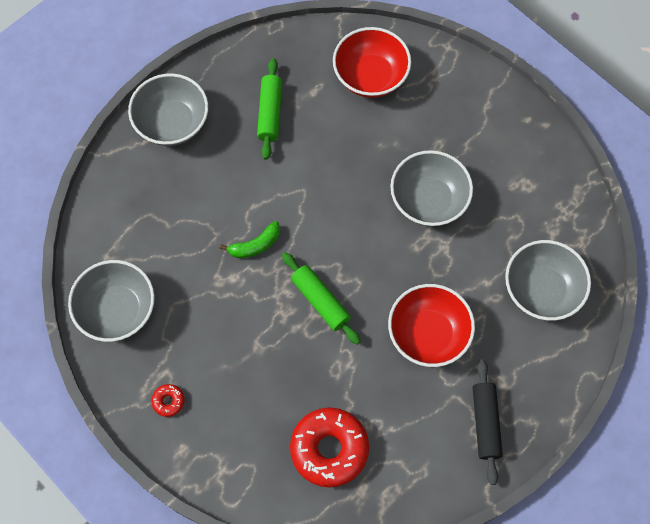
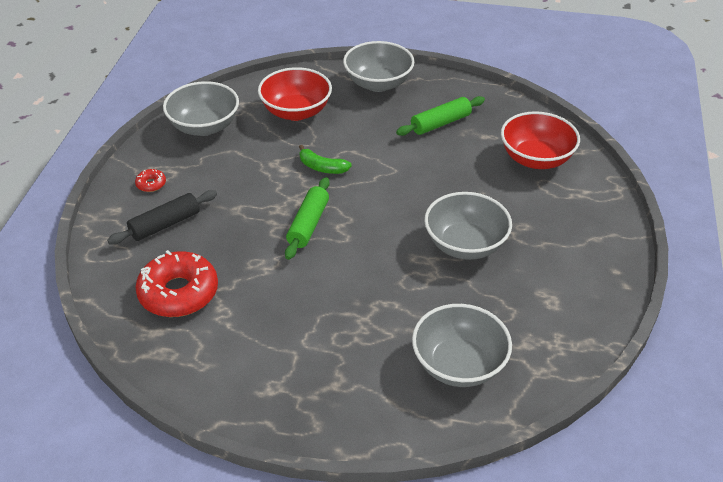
camera: 55 degrees right, 25 degrees down
(428, 334) = (339, 305): red bowl -> red bowl (296, 111)
(485, 423) = (286, 388): black rolling pin -> black rolling pin (165, 224)

